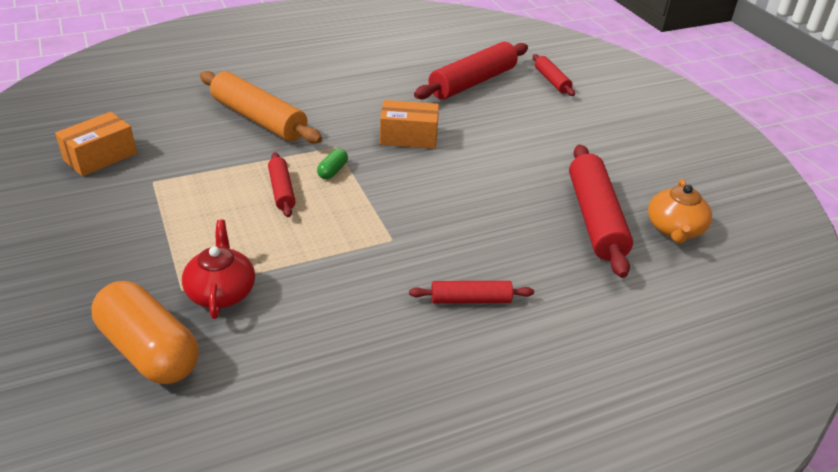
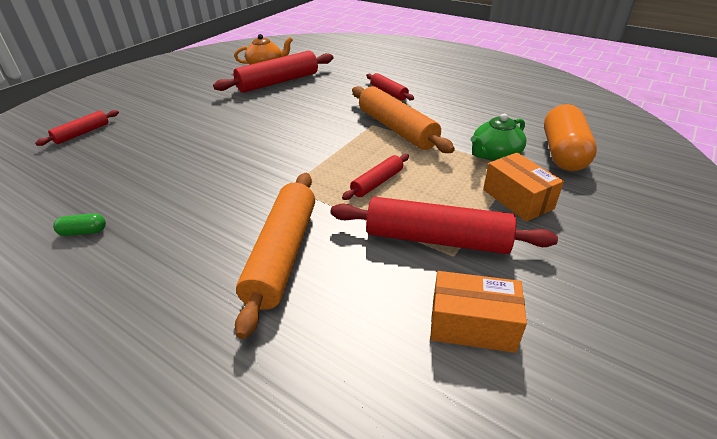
camera: 120 degrees left, 0 degrees up
(221, 292) = (495, 154): red teapot -> green teapot
(333, 171) = (325, 173): green capsule -> green capsule (83, 232)
(361, 252) = (397, 129): none -> orange rolling pin
(408, 137) = (240, 161): orange box -> orange box (517, 199)
(473, 82) = (106, 165): red rolling pin -> red rolling pin (437, 239)

